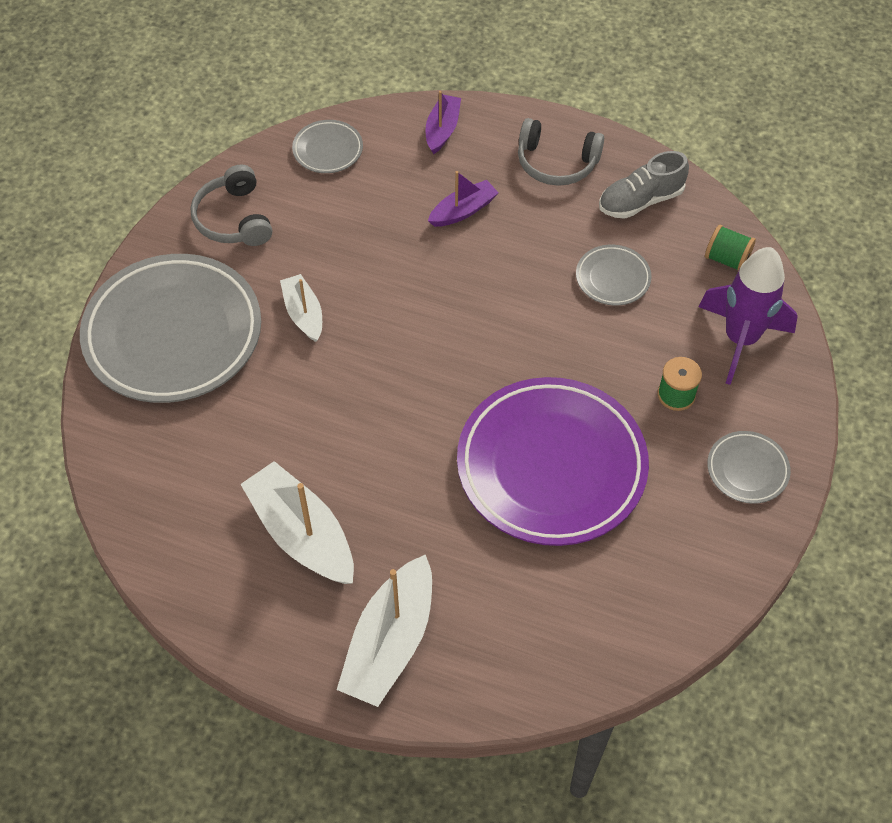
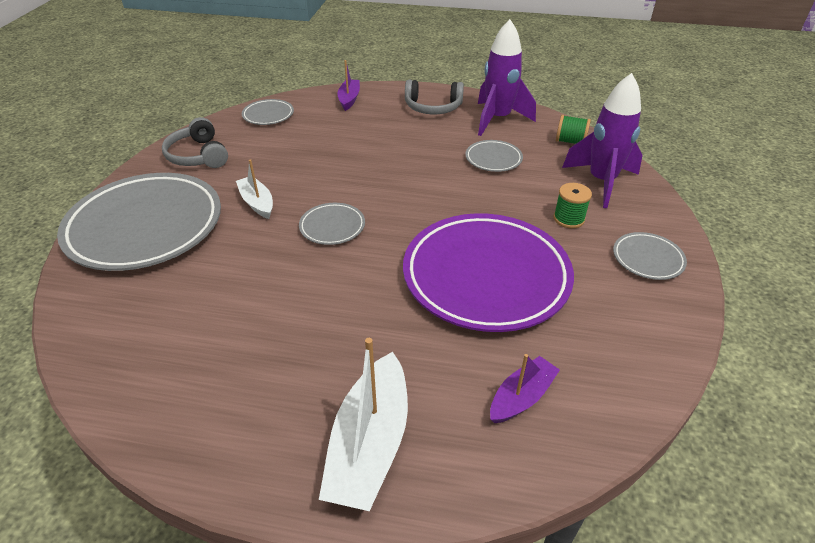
camera: 10 degrees left, 15 degrees down
(302, 534) = (267, 358): white boat -> none
(389, 366) = (332, 227): none -> grey plate
(463, 211) = (373, 135): purple boat -> purple boat (521, 397)
(640, 201) = (497, 119): grey shoe -> purple rocket

